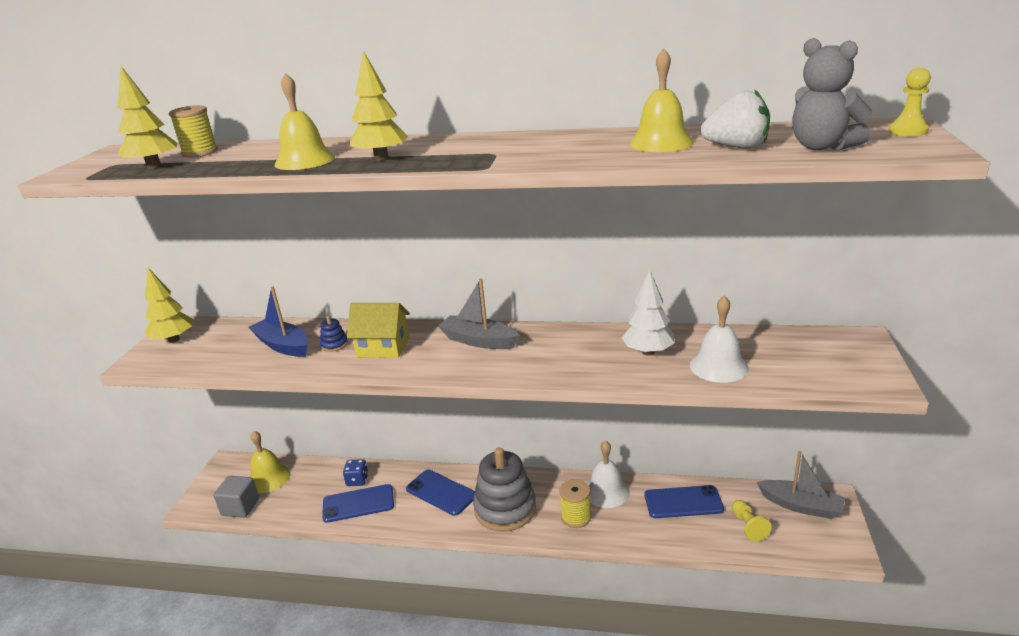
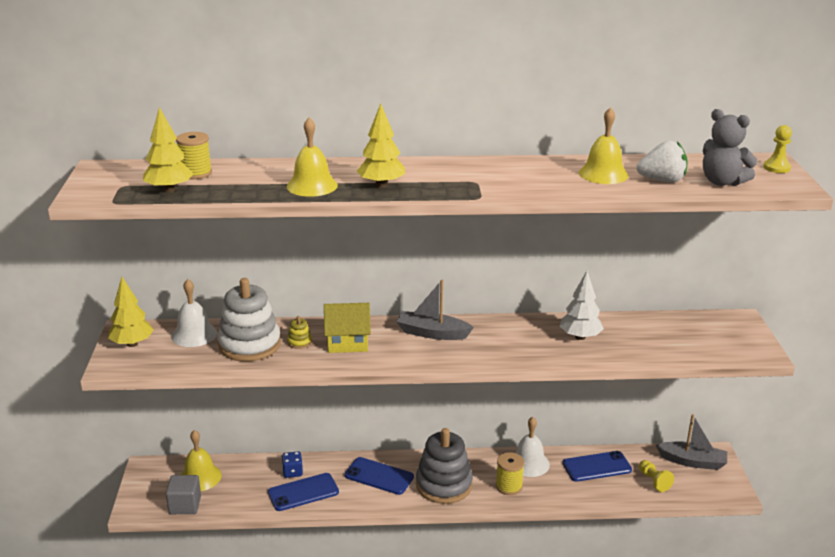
camera: 15 degrees left, 0 degrees up
(283, 345) = (249, 345): blue boat -> white stacking toy
(334, 344) = (299, 342): blue stacking toy -> yellow stacking toy
(718, 366) = (639, 346): white bell -> white bell (194, 334)

